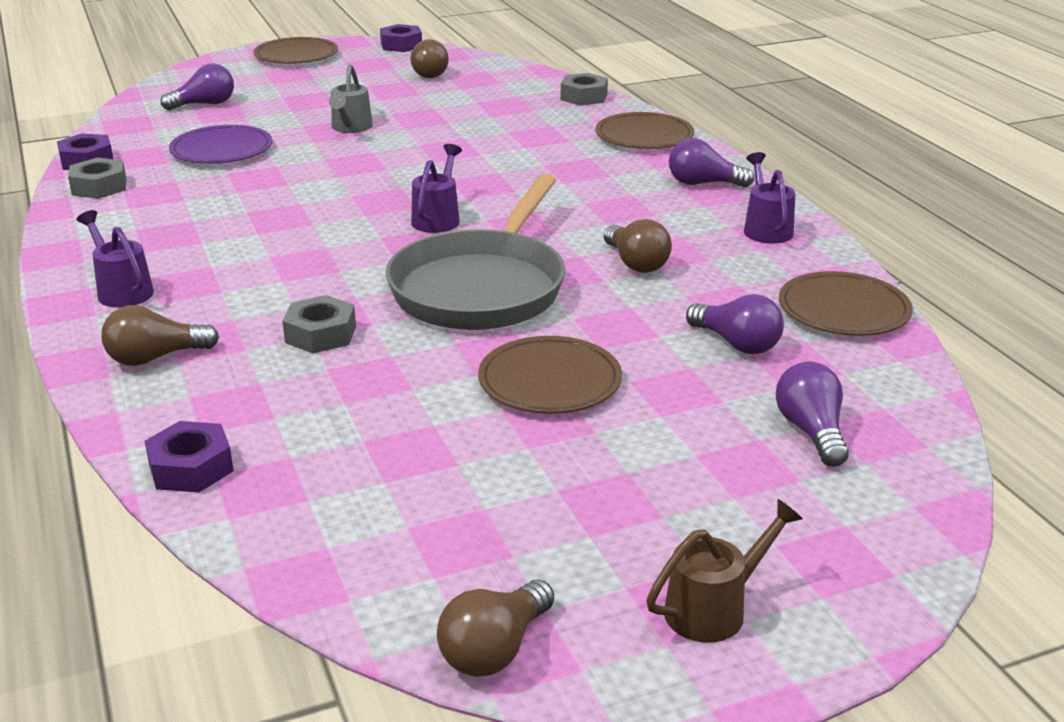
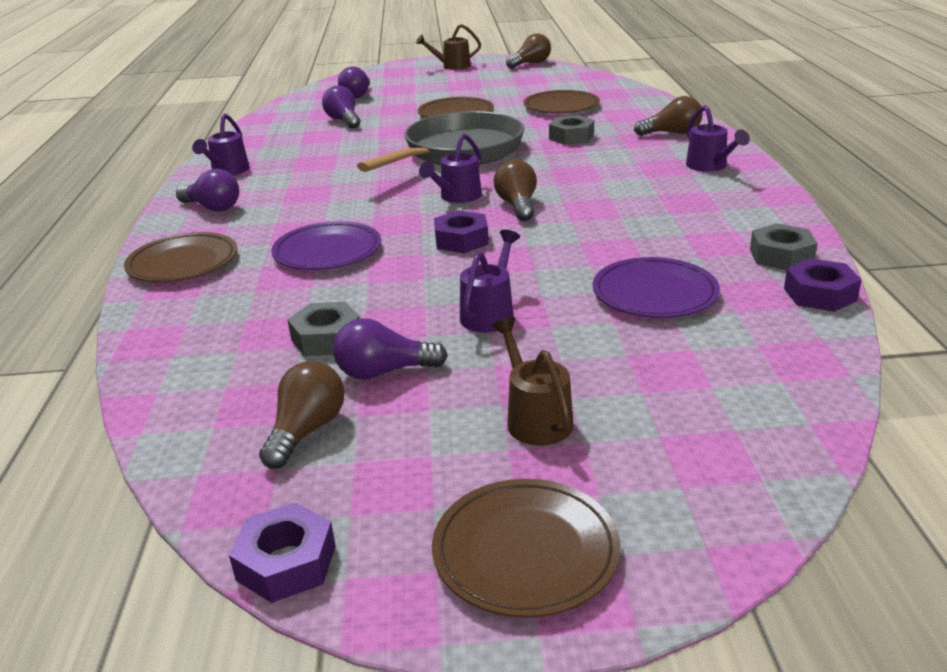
camera: 160 degrees left, 0 degrees up
(191, 468) = (641, 99): purple nut -> purple nut (461, 240)
(205, 104) = (696, 393): purple light bulb -> purple light bulb (384, 372)
(302, 88) = (535, 418): none -> brown watering can
(350, 128) = (490, 313): grey watering can -> purple watering can
(524, 155) = (327, 251): none -> purple plate
(584, 97) = (157, 337): grey nut -> grey nut (326, 338)
(636, 263) = (345, 158): brown light bulb -> brown light bulb (517, 205)
(843, 310) = (264, 129): brown plate -> brown plate (561, 106)

